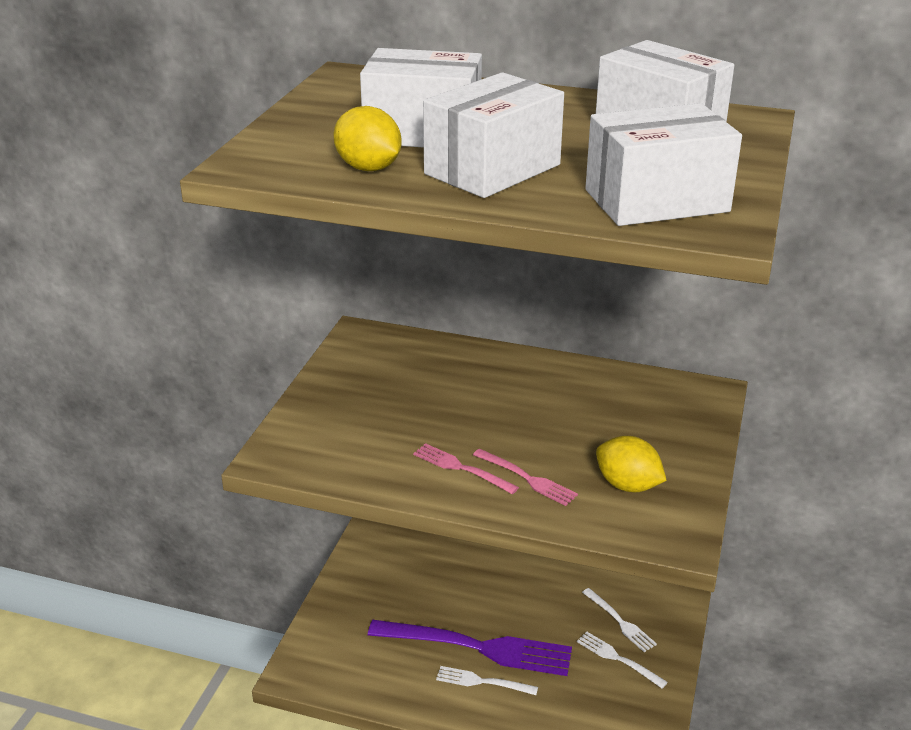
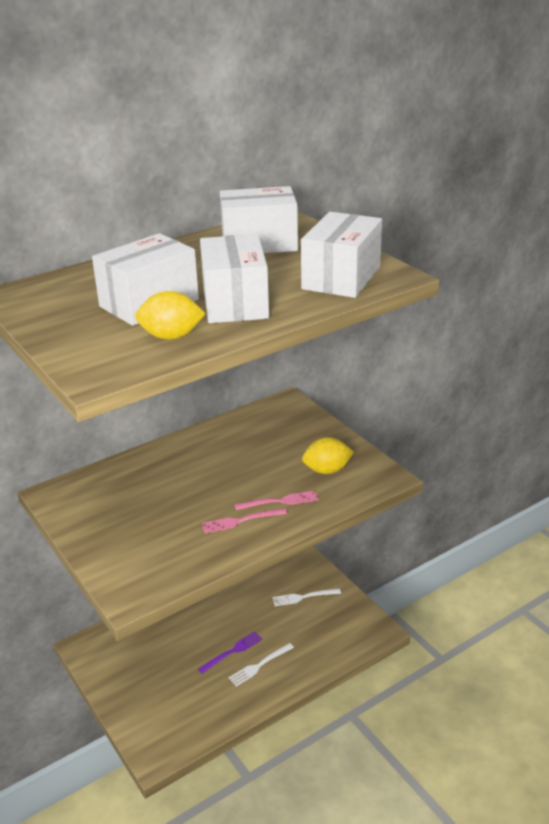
camera: 50 degrees left, 0 degrees up
(477, 647) = (232, 651): purple fork -> purple fork, size x0.48
(620, 621) = (280, 579): white fork -> none

